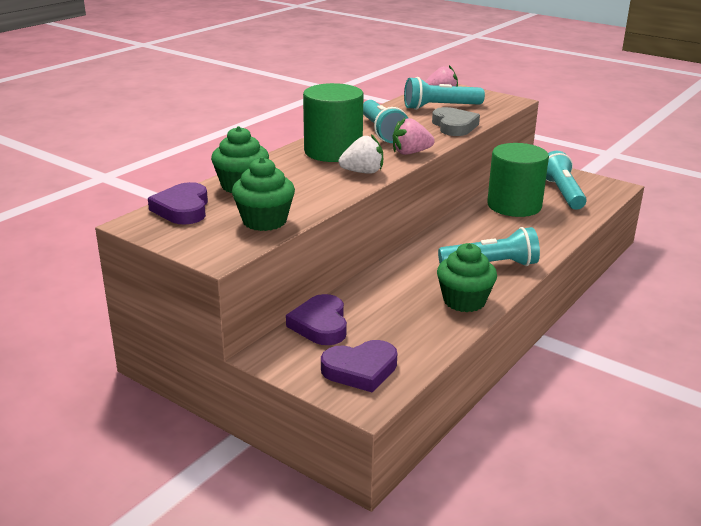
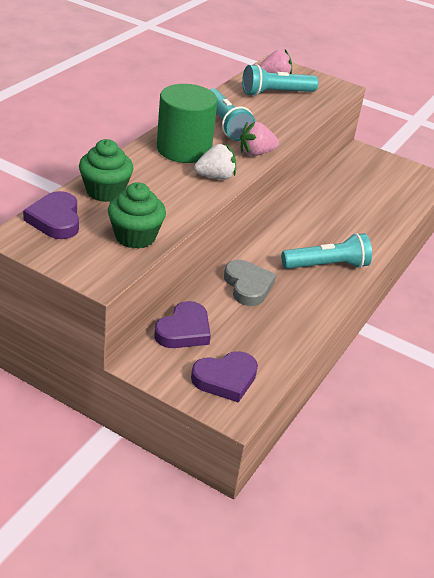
camera: 10 degrees left, 10 degrees up
(320, 325) = (184, 330): purple heart -> purple heart turned 135 degrees counterclockwise
(454, 126) = (292, 119): grey heart -> grey heart (248, 286)
(464, 301) = (307, 305): green cupcake -> none
(514, 206) = (342, 197): green cylinder -> none
(562, 193) = (384, 182): turquoise flashlight -> none

